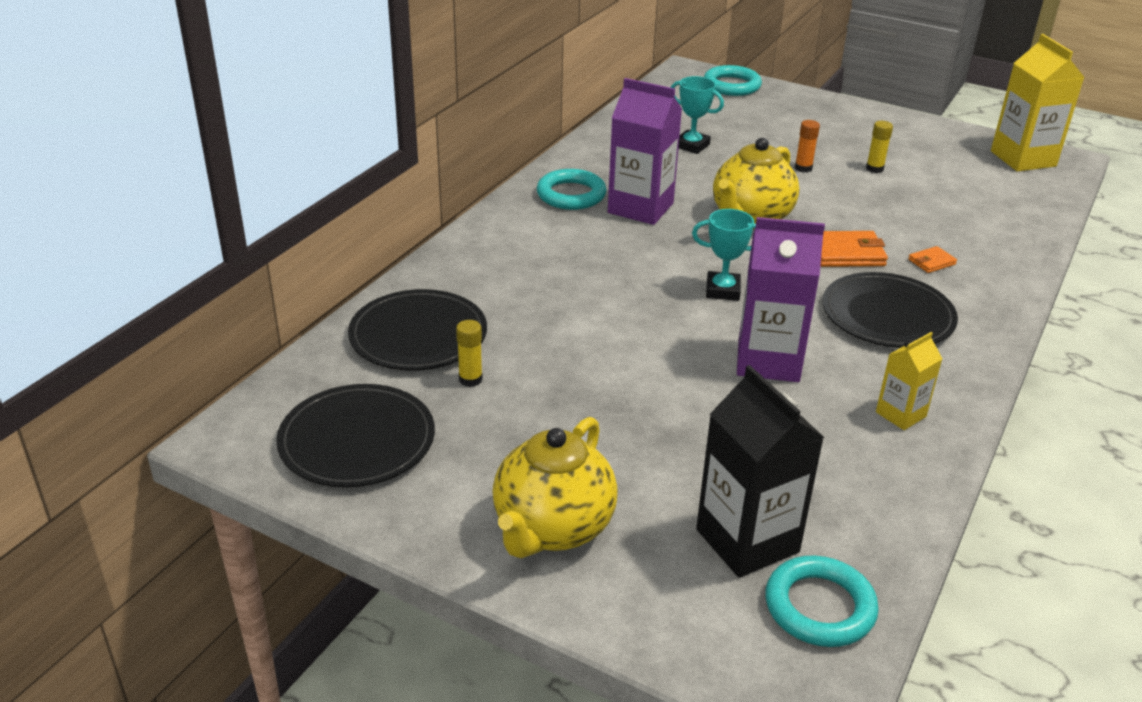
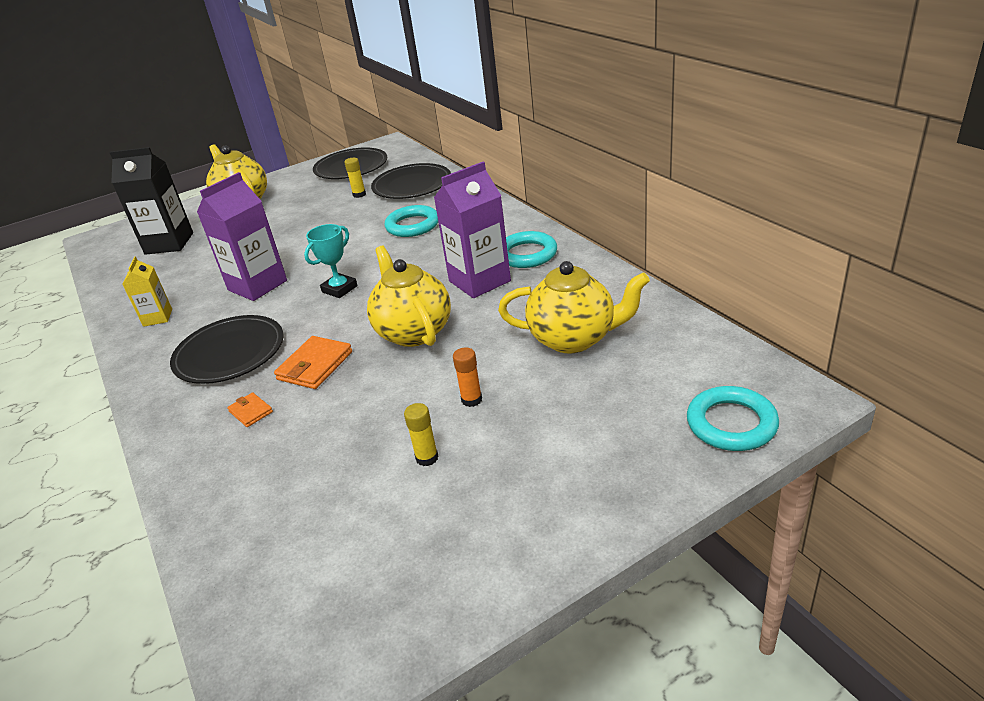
camera: 125 degrees right, 0 degrees up
(691, 145) = (574, 338): turquoise trophy -> yellow teapot
(819, 607) = (118, 251): turquoise ring -> turquoise ring (412, 225)
(931, 262) = (251, 412): orange wallet -> orange wallet turned 45 degrees counterclockwise
(1023, 159) = (325, 646): yellow carton -> none

